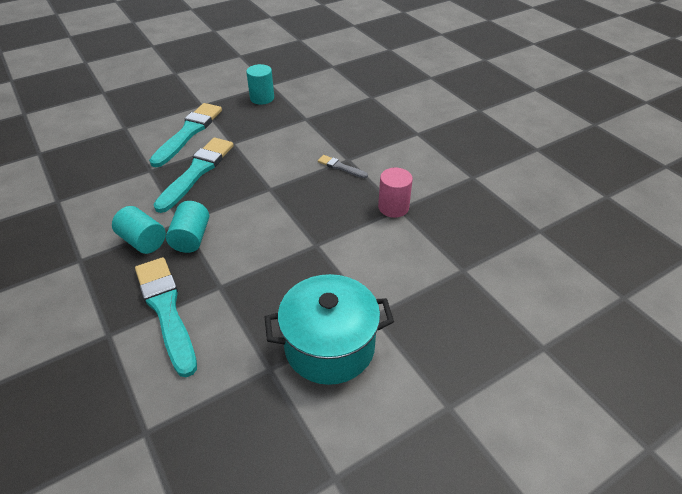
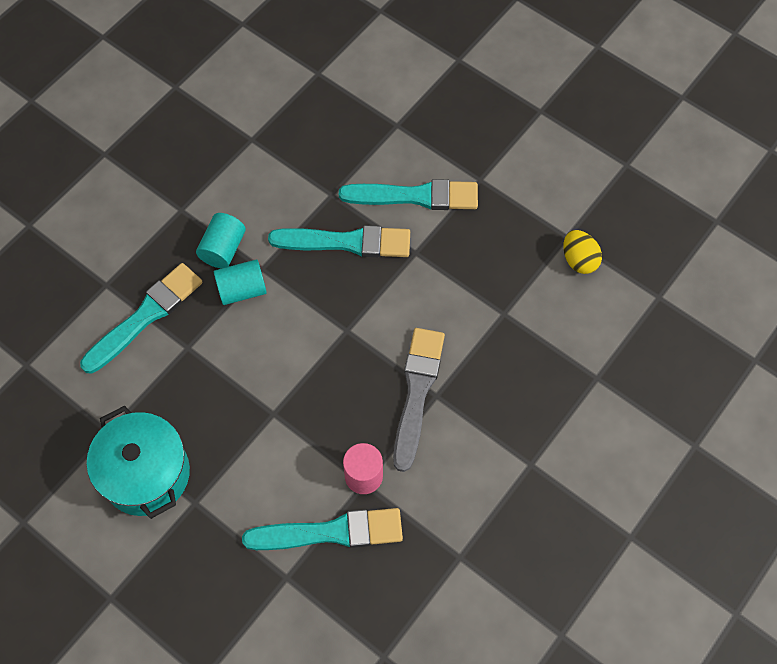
camera: 70 degrees right, 20 degrees up
(262, 98) = (528, 242): turquoise cylinder -> none
(289, 84) = (579, 260): none -> yellow egg
(340, 167) = (417, 392): grey brush -> grey brush, size x2.11
(432, 235) = (331, 532): none -> turquoise brush

